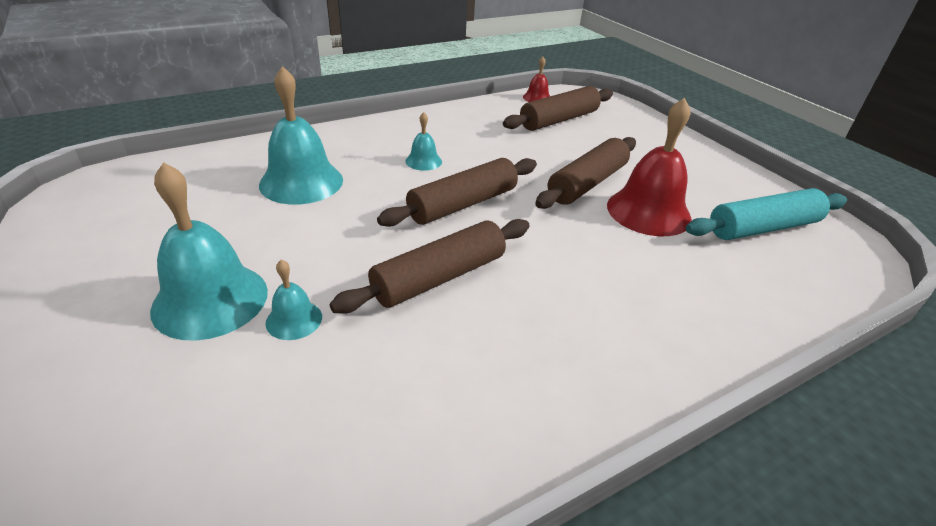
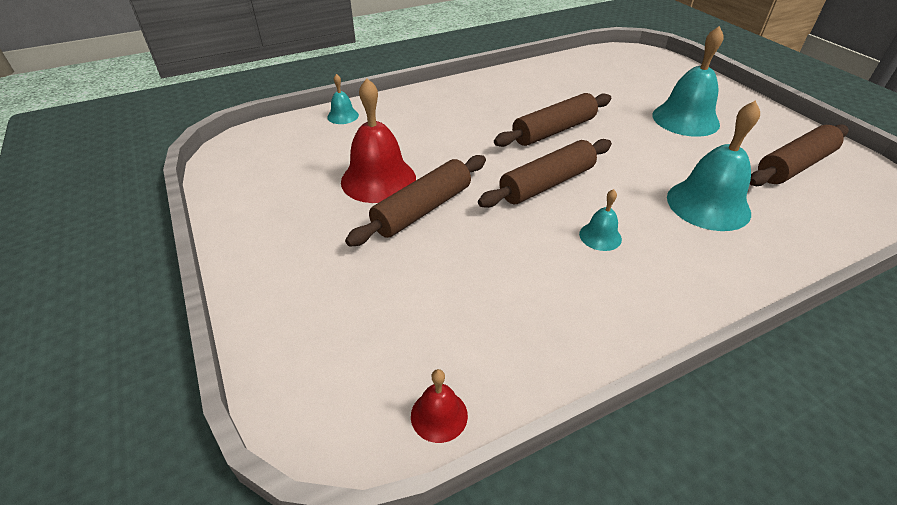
camera: 175 degrees left, 5 degrees up
(294, 319) = (630, 111): turquoise bell -> turquoise bell (343, 116)
(559, 120) = (417, 334): brown rolling pin -> brown rolling pin (794, 166)
(763, 228) = (287, 166): turquoise rolling pin -> none

